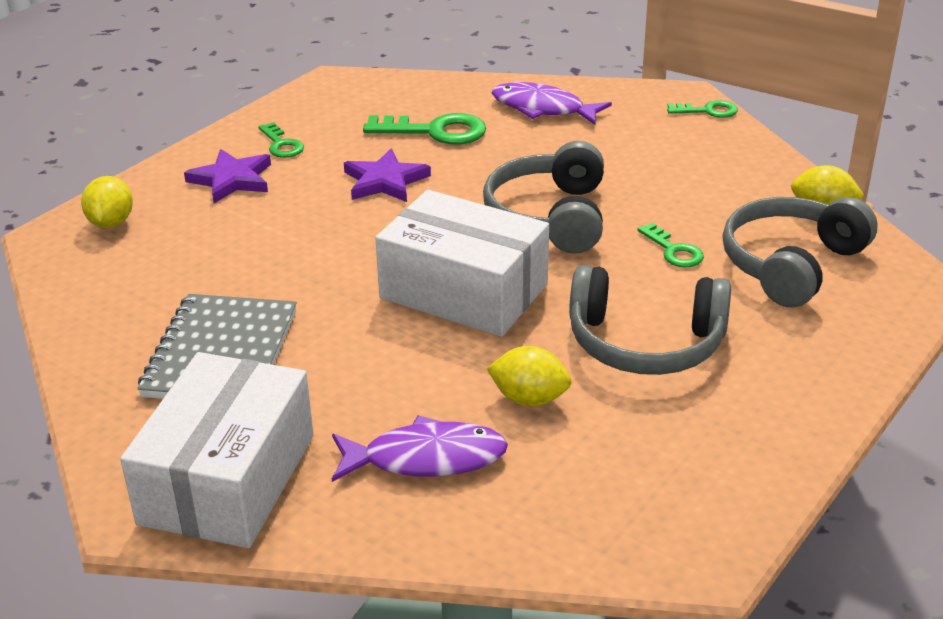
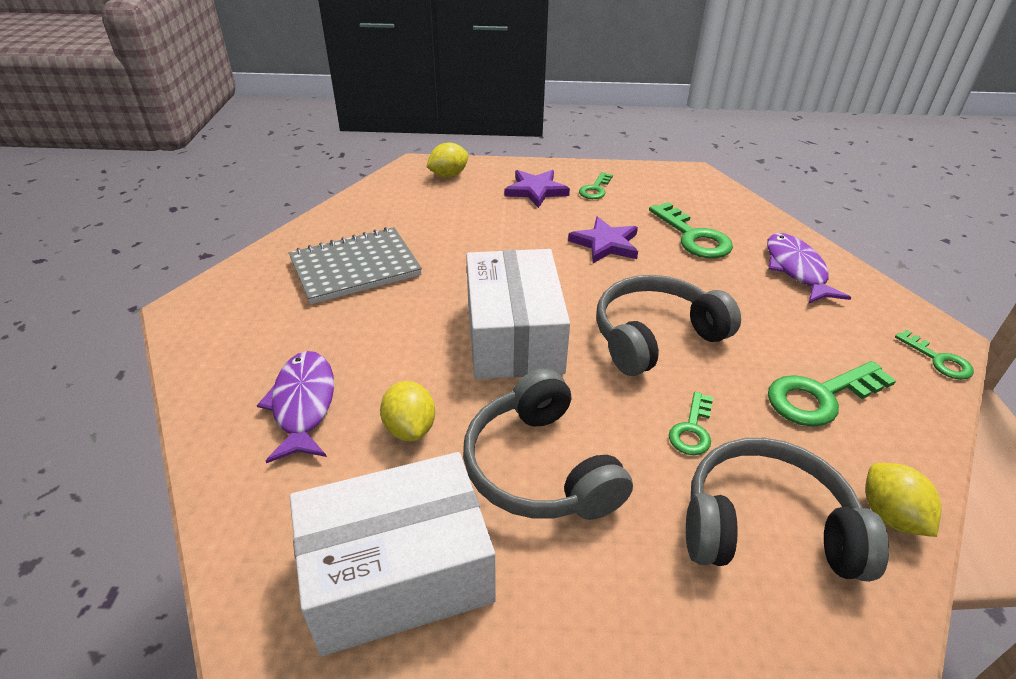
camera: 55 degrees right, 5 degrees up
(227, 479) = (233, 326): white box -> white box (398, 572)
(426, 458) = (303, 404): purple fish -> purple fish turned 150 degrees counterclockwise
(695, 178) = (820, 397): none -> green key

